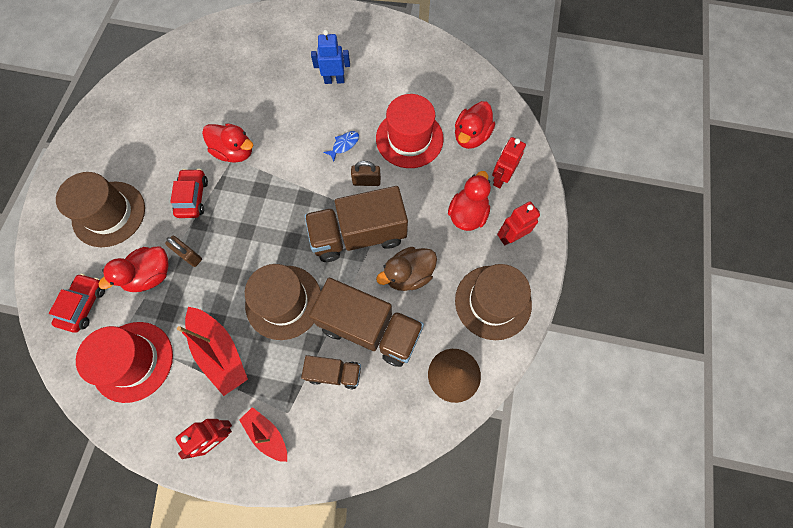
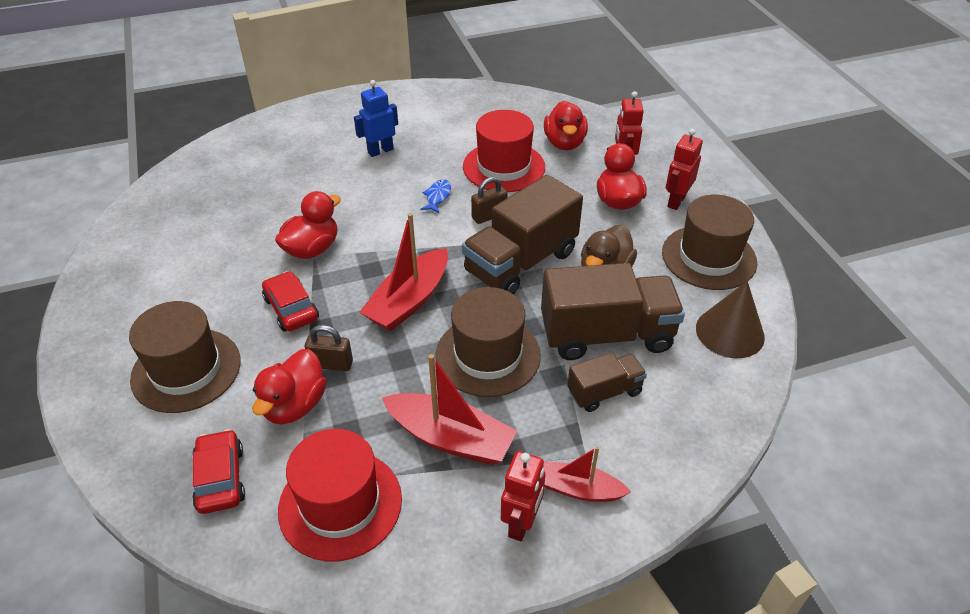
camera: 30 degrees left, 25 degrees down
(234, 152) = (312, 249): red duck -> red duck turned 45 degrees counterclockwise
(265, 229) = (409, 301): none -> red boat

